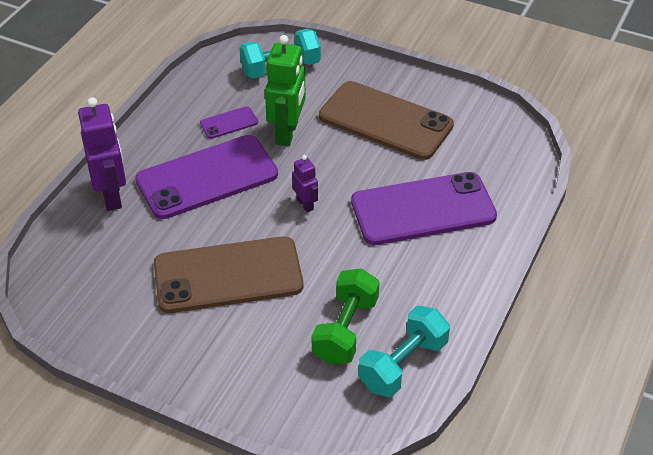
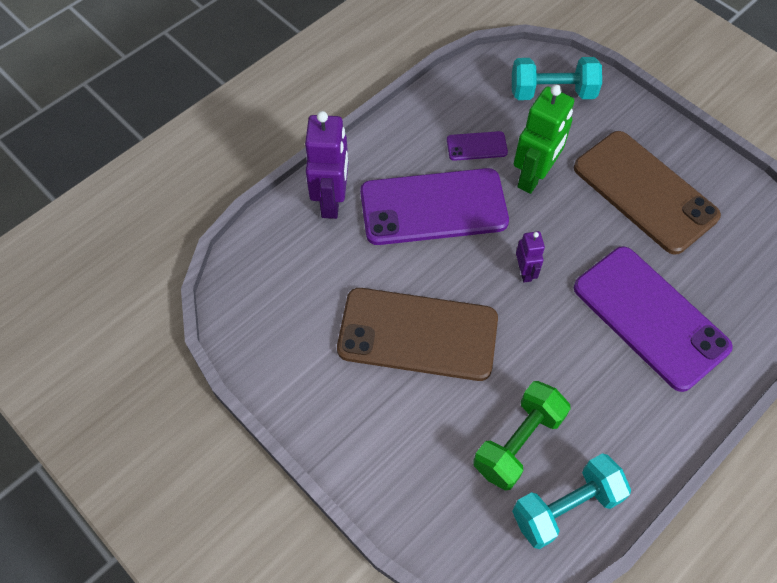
camera: 20 degrees right, 15 degrees up
(423, 209) = (650, 317): purple phone -> purple phone turned 45 degrees clockwise

